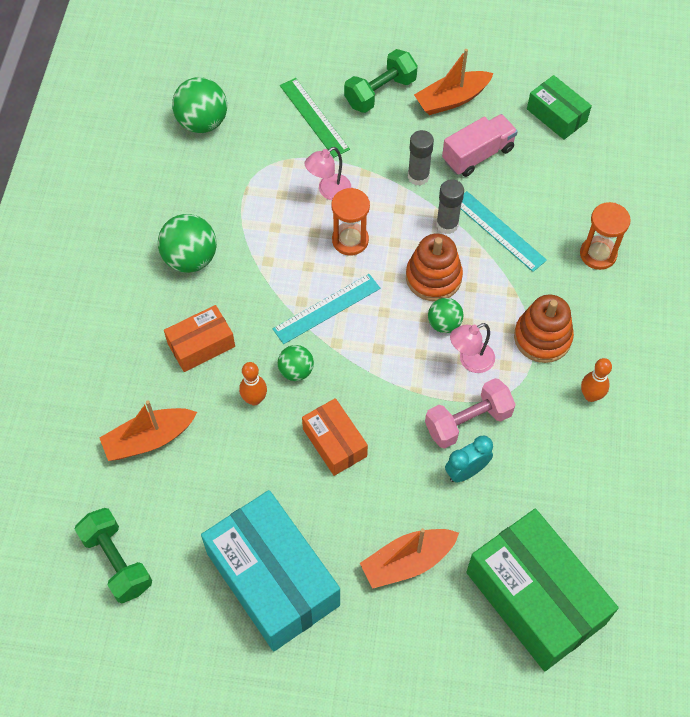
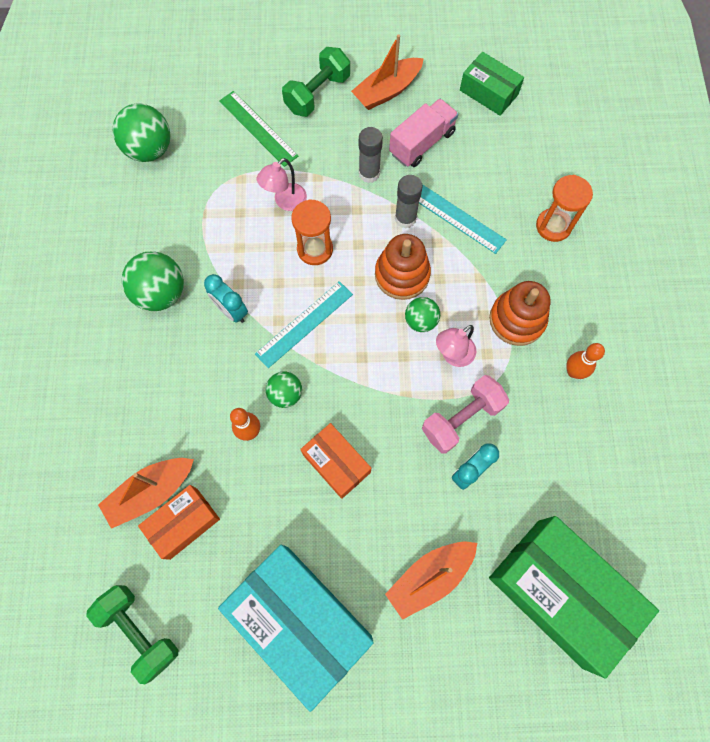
camera: 10 degrees left, 10 degrees up
(201, 345) = (187, 382): orange box -> orange box (183, 523)
(256, 285) = (231, 311): none -> turquoise clock

